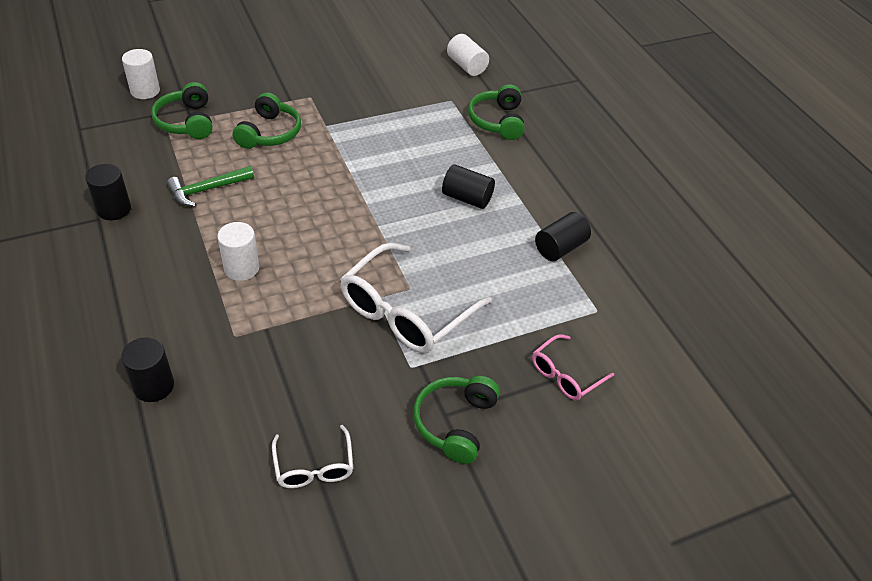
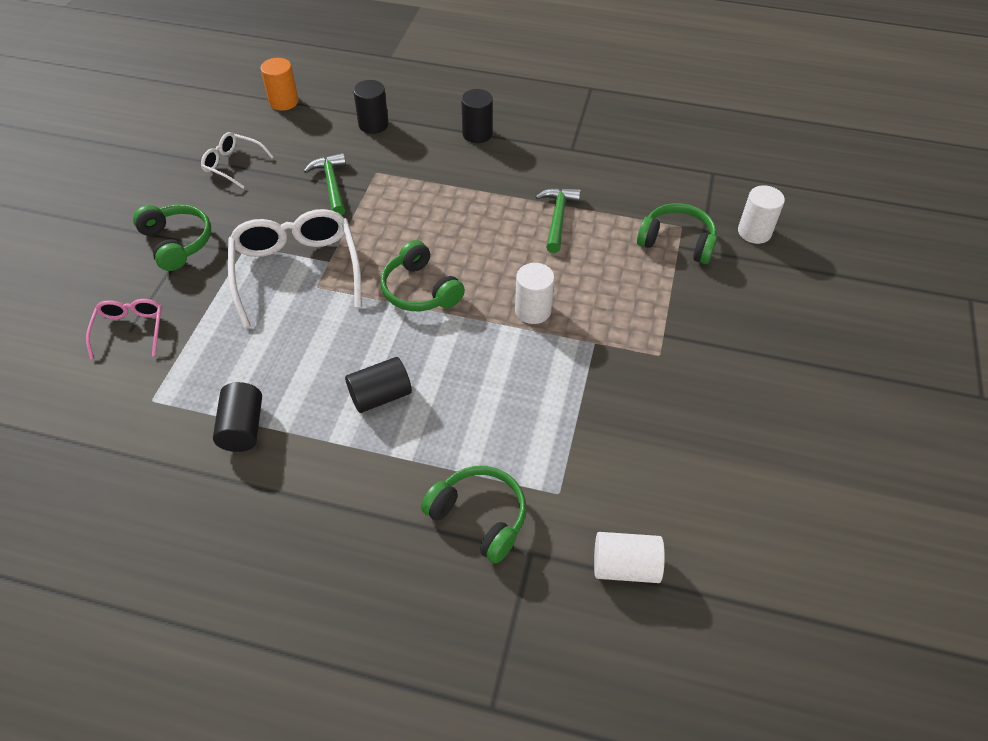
camera: 130 degrees right, 5 degrees up
(114, 209) = (576, 160): black cylinder -> black cylinder (477, 134)
(163, 506) = (283, 102): none -> orange cylinder
(241, 268) = (440, 201): white cylinder -> white cylinder (533, 310)
(269, 133) = (614, 293): green headphones -> green headphones (420, 290)
(279, 359) = (331, 185): none -> green hammer

